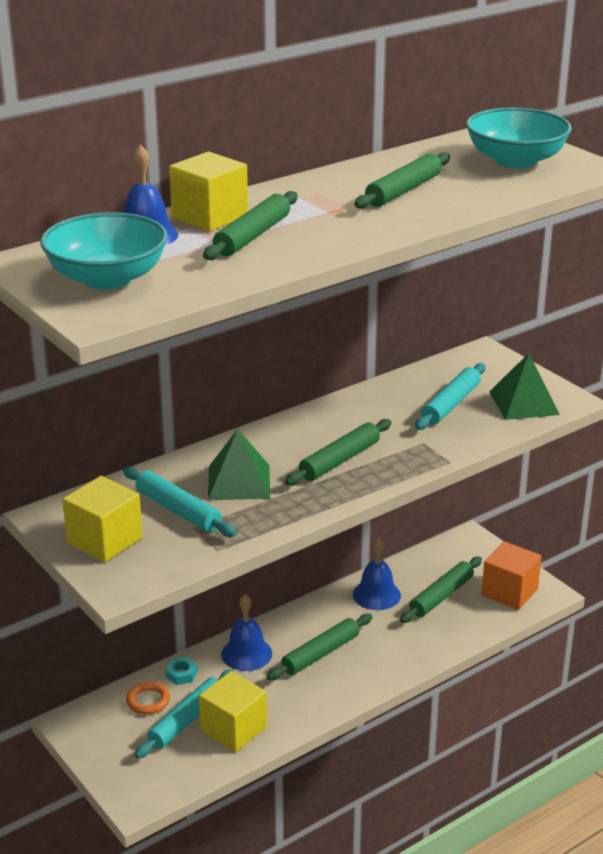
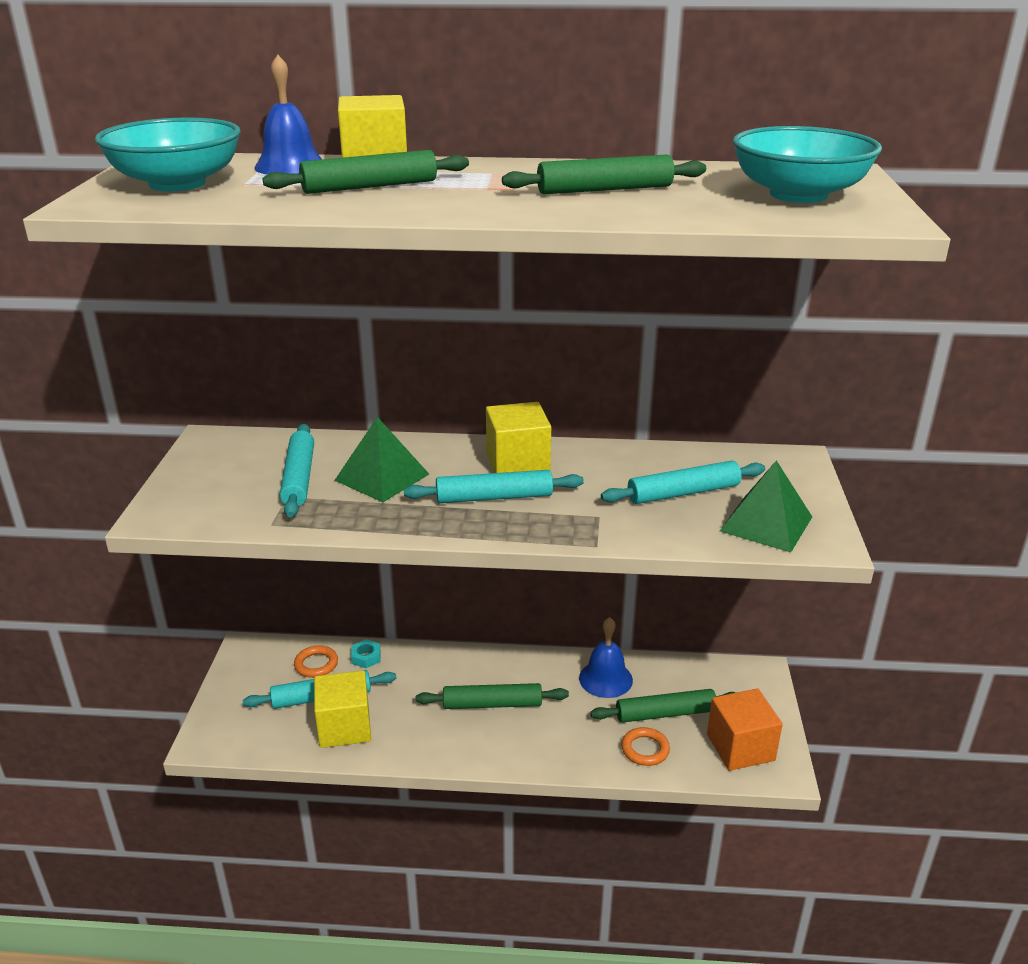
camera: 40 degrees right, 0 degrees up
(104, 540) = (210, 475): yellow cube -> yellow cube (517, 464)
(246, 653) = (434, 669): blue bell -> none
(339, 460) = (494, 497): green rolling pin -> turquoise rolling pin
(455, 626) = (645, 749): none -> orange ring

